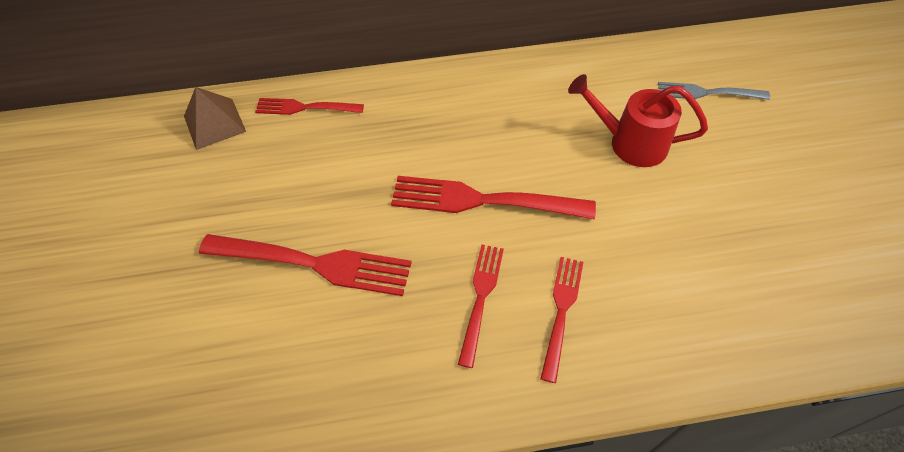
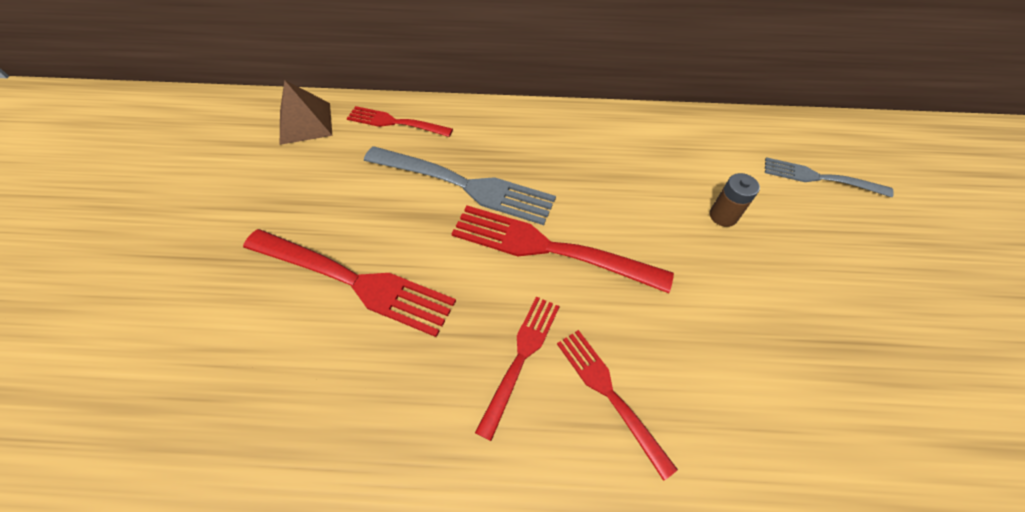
camera: 10 degrees right, 0 degrees up
(390, 157) = (464, 185): none -> grey fork
(561, 311) = (609, 394): red fork -> red fork turned 60 degrees counterclockwise
(629, 143) = (723, 216): red watering can -> brown battery

